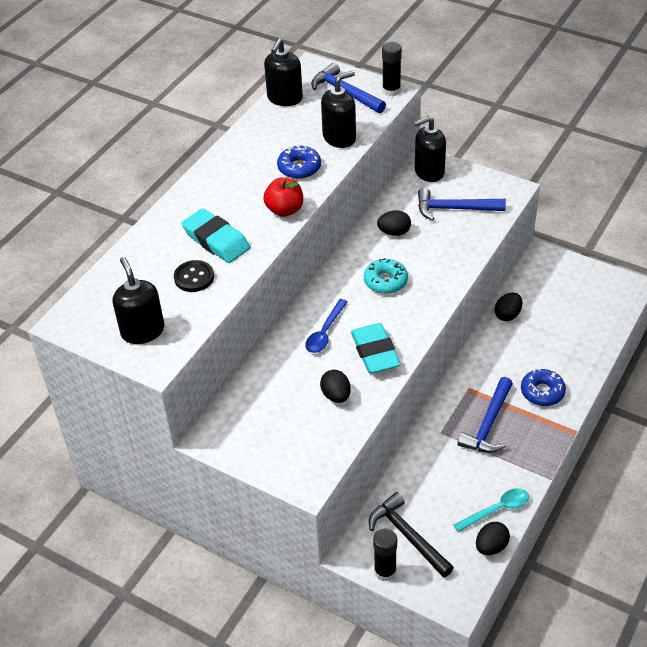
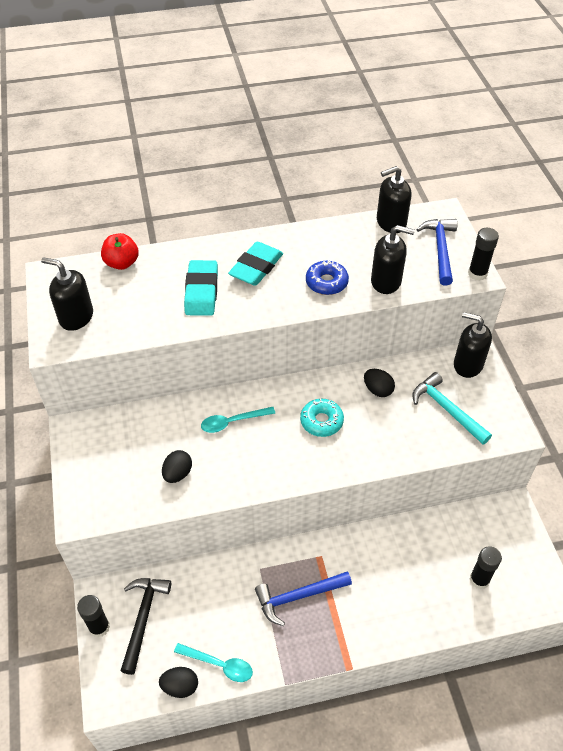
camera: 45 degrees right, 5 degrees up
(142, 331) = (76, 317): black soap dispenser -> black soap dispenser turned 90 degrees counterclockwise
(194, 277) = (153, 306): black button -> none
(284, 210) = (273, 306): red apple -> red apple (122, 263)
(325, 332) = (232, 422): blue spoon -> turquoise spoon
(375, 352) = (243, 467): turquoise eraser -> turquoise eraser (256, 268)
(454, 209) = (447, 409): blue hammer -> turquoise hammer
(507, 315) = (423, 529): black egg -> none
(542, 392) = (368, 612): blue donut -> none
(578, 313) = (479, 579): none -> black glue stick

